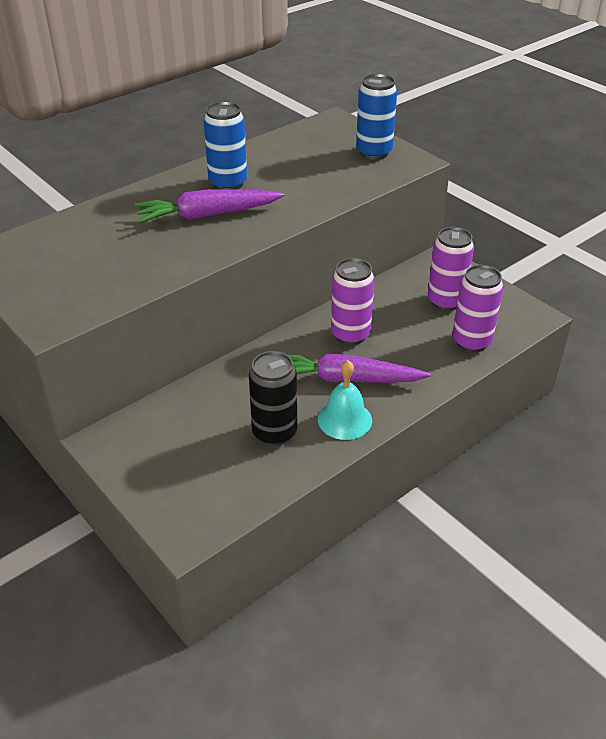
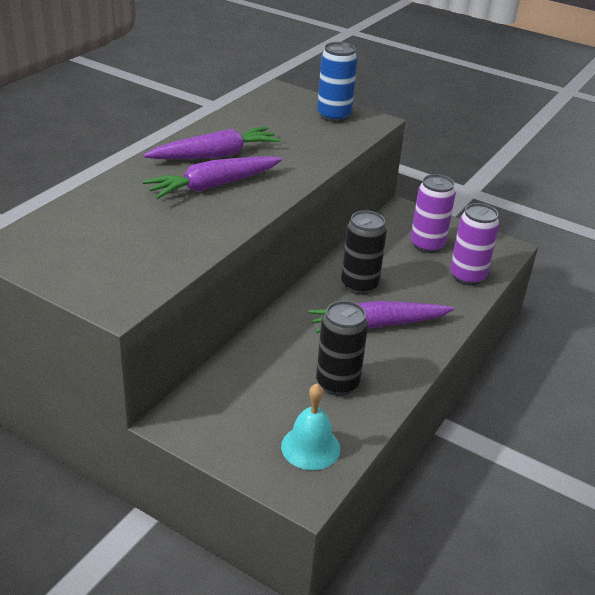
camera: 20 degrees left, 5 degrees down
(228, 183) = (215, 155): blue can -> purple carrot
(344, 419) = (394, 361): turquoise bell -> turquoise bell (310, 447)
(350, 335) = (359, 285): purple can -> black can

